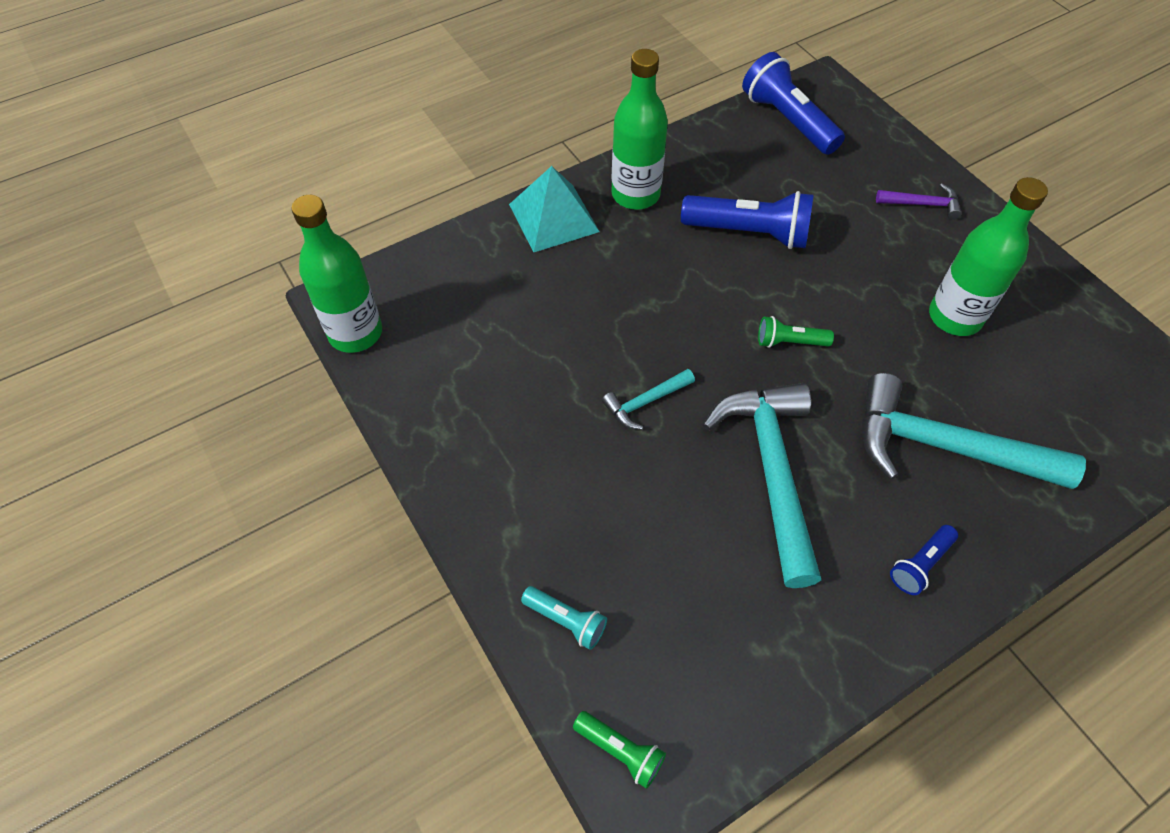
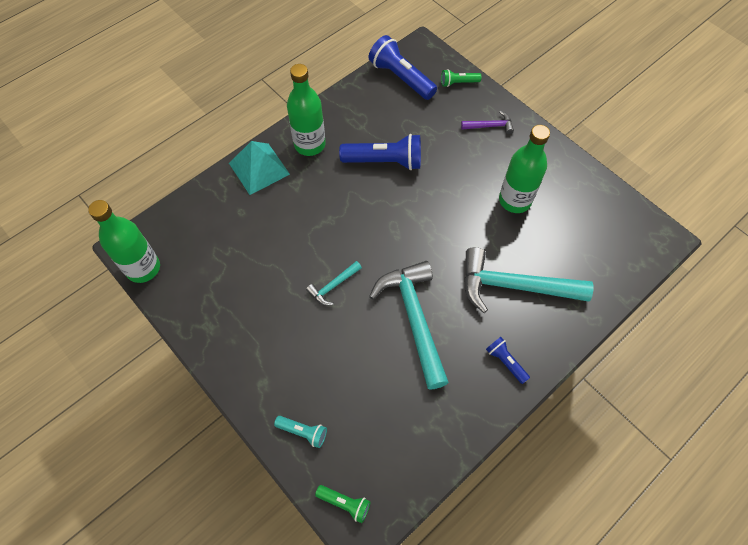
camera: 10 degrees left, 5 degrees up
(789, 342) = (417, 232): green flashlight -> green flashlight (458, 83)
(920, 565) = (505, 362): blue flashlight -> blue flashlight turned 105 degrees clockwise

